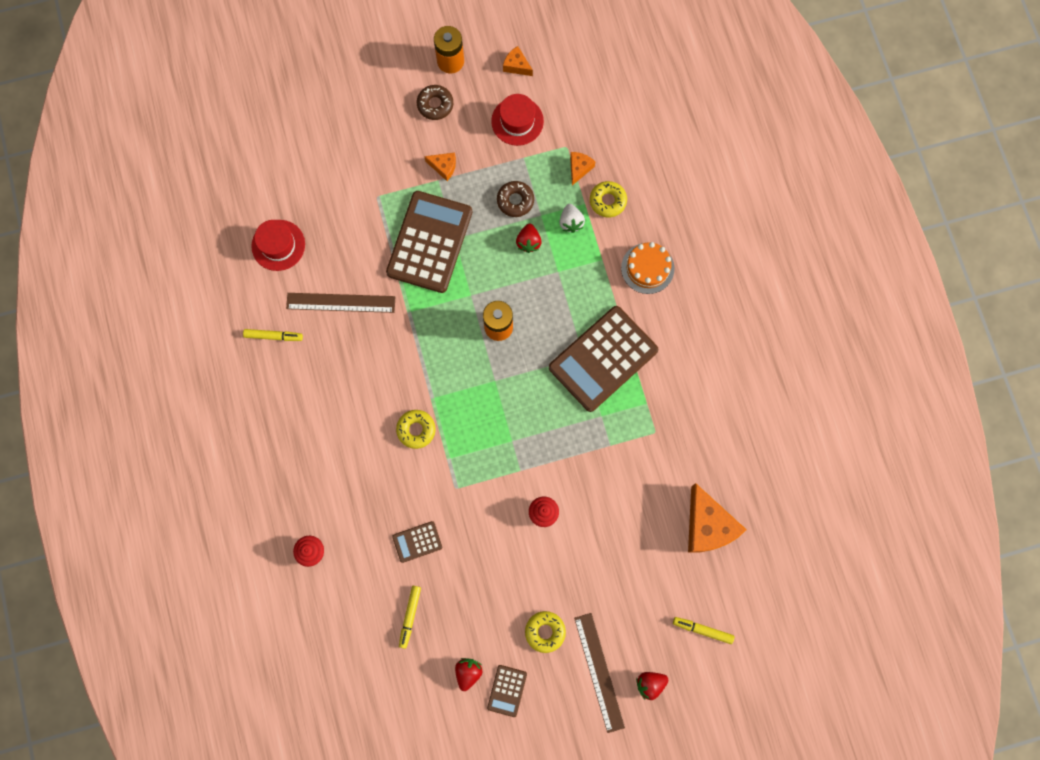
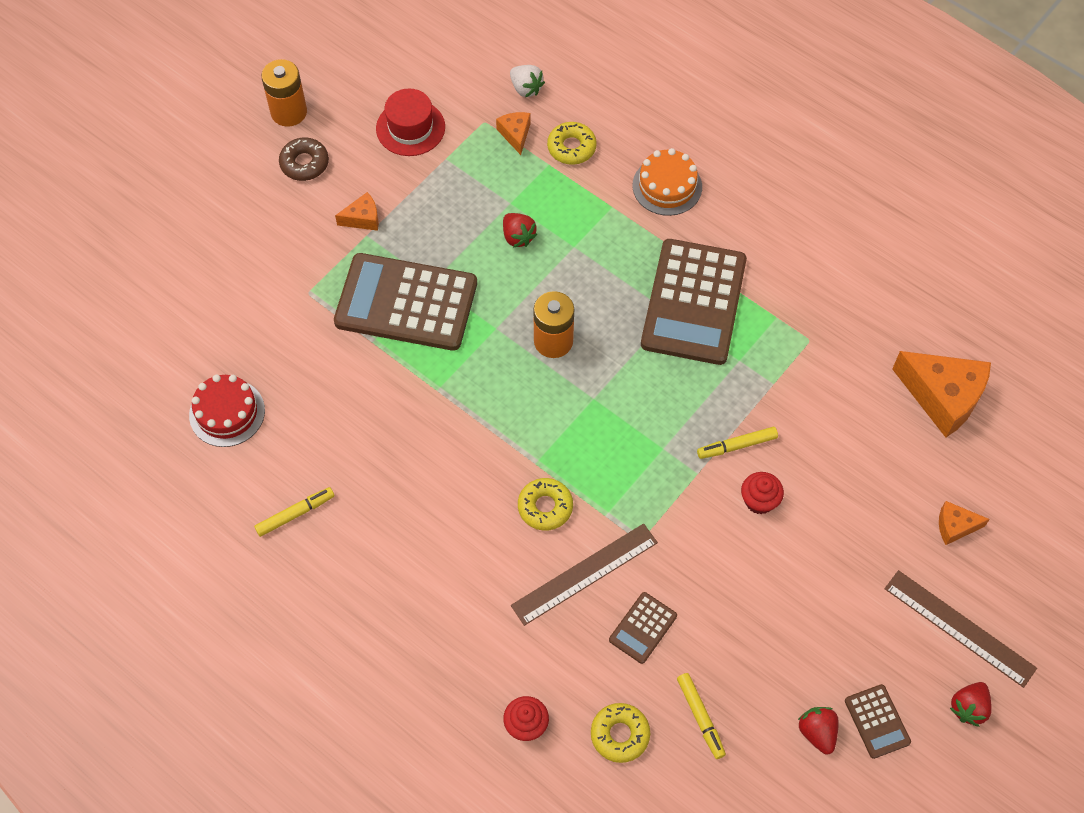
camera: 35 degrees left, 15 degrees down
(278, 245) = (227, 413): red hat -> red cake
(341, 302) = (350, 428): brown ruler -> brown ruler (584, 574)
(430, 242) = (406, 303): brown calculator -> brown calculator turned 60 degrees counterclockwise
(515, 201) = (470, 205): brown donut -> none
(516, 66) = (367, 76): orange cheese -> orange cheese (955, 526)
(545, 631) = (865, 626): yellow donut -> yellow donut (620, 735)
(571, 222) = (548, 190): white strawberry -> white strawberry (526, 88)
(650, 683) = (1023, 601): red strawberry -> red strawberry (968, 708)
(702, 630) = (1028, 506): yellow marker -> yellow marker (736, 446)

